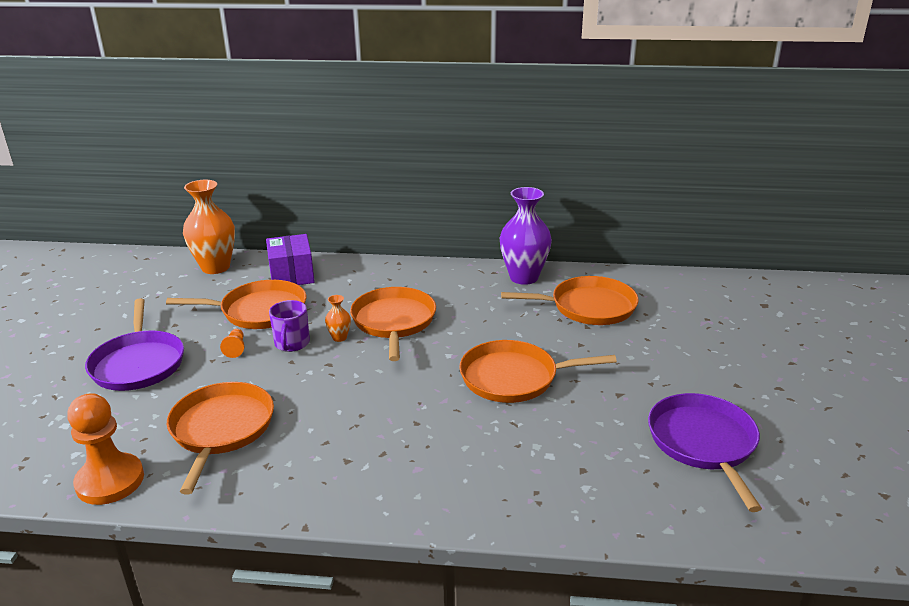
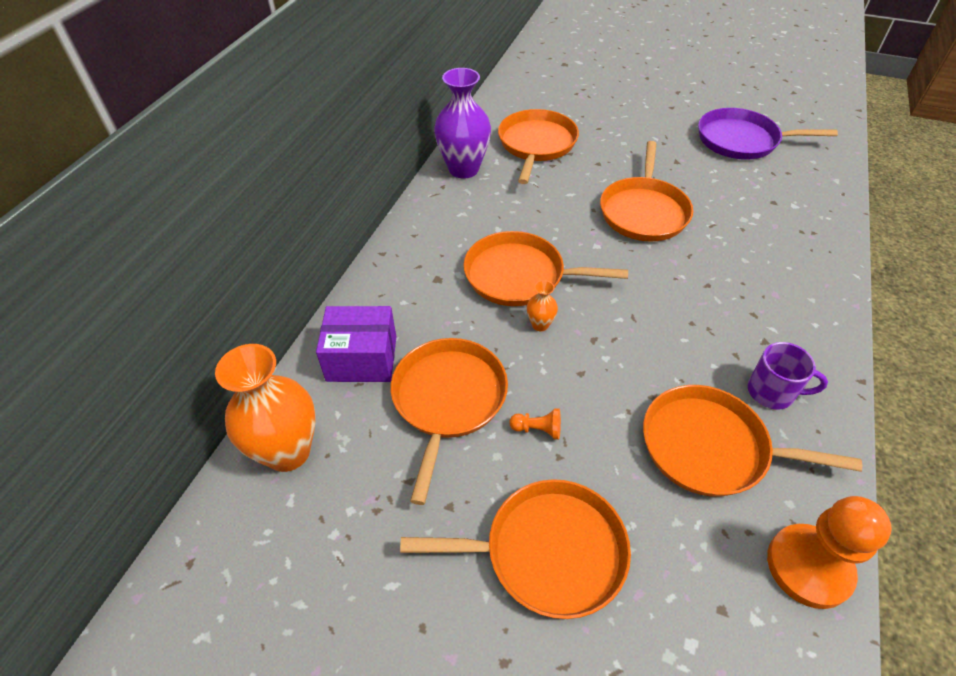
camera: 75 degrees left, 20 degrees up
(138, 363) = (547, 552): purple pan -> orange pan
(292, 343) = (541, 370): purple mug -> purple mug (772, 392)

